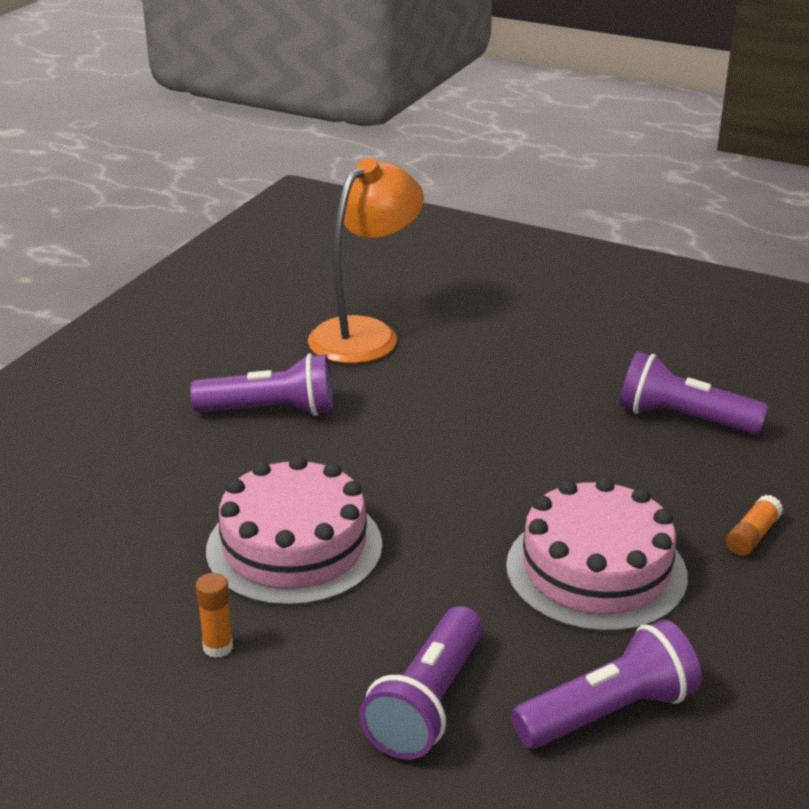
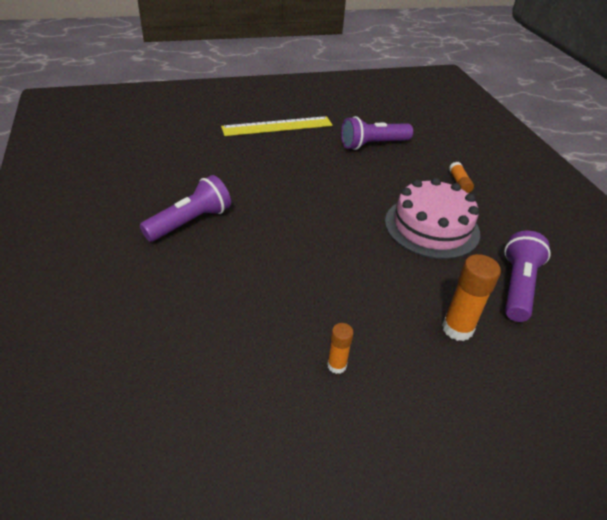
camera: 45 degrees left, 10 degrees up
(294, 547) = (300, 288): pink cake -> none
(365, 333) = (185, 160): orange lamp -> none
(427, 703) = (457, 328): purple flashlight -> orange glue stick
(561, 335) = (277, 126): none -> yellow ruler

